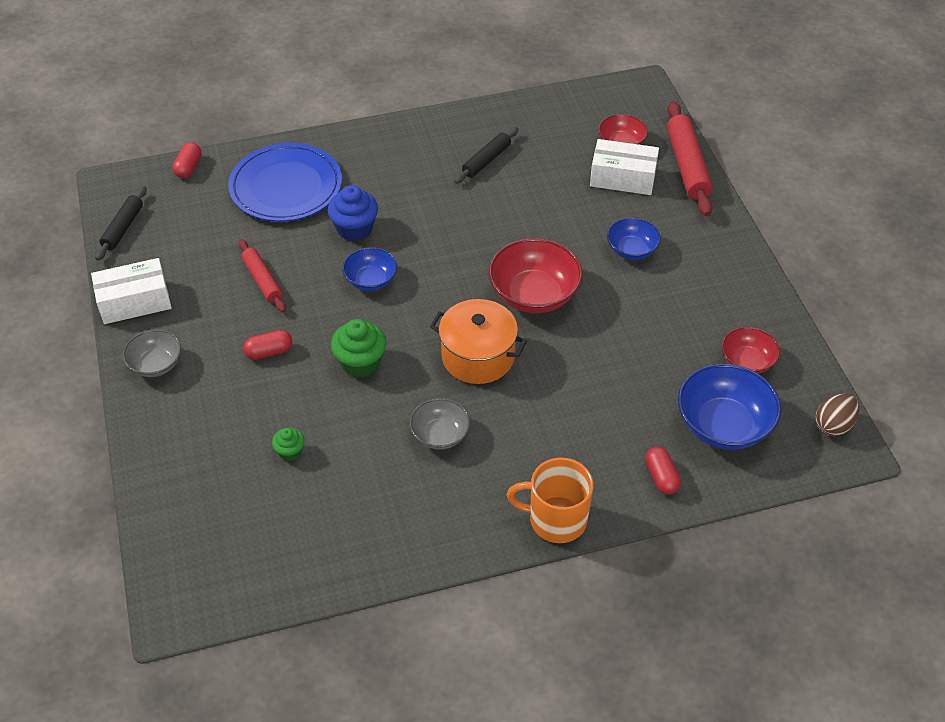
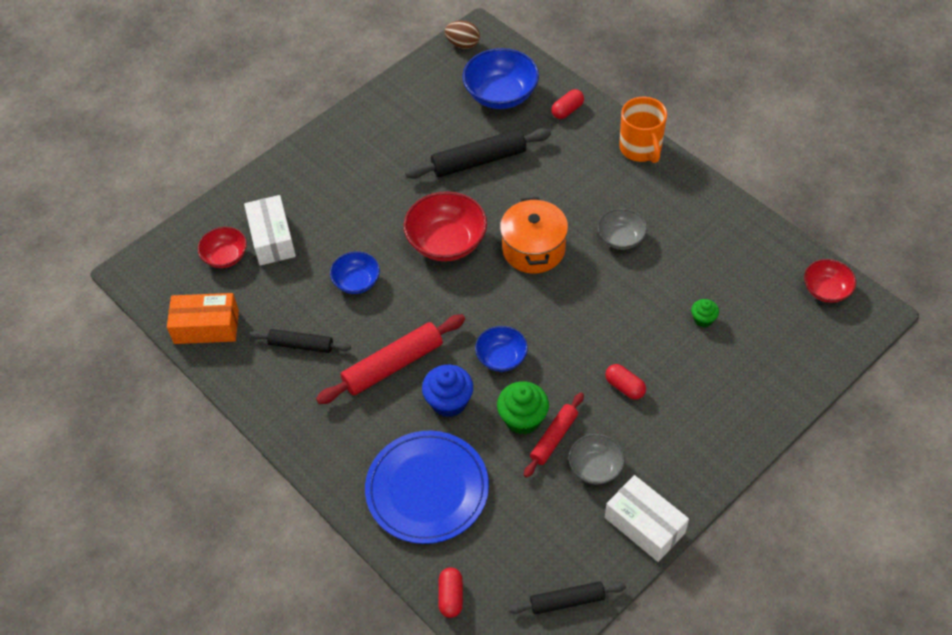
camera: 115 degrees left, 5 degrees up
(156, 364) = (695, 461): grey bowl -> grey bowl (595, 467)
(188, 168) = (451, 596): red capsule -> red capsule turned 75 degrees counterclockwise
(360, 363) = (591, 319): green cupcake -> green cupcake (523, 419)
(549, 113) = (206, 326): none -> orange box
(629, 363) = (478, 161): none -> black rolling pin
(631, 250) = (358, 201): blue bowl -> blue bowl (357, 282)
(687, 166) = (233, 202): red rolling pin -> red rolling pin (393, 365)
(747, 361) = (434, 100): red bowl -> red bowl (826, 290)

